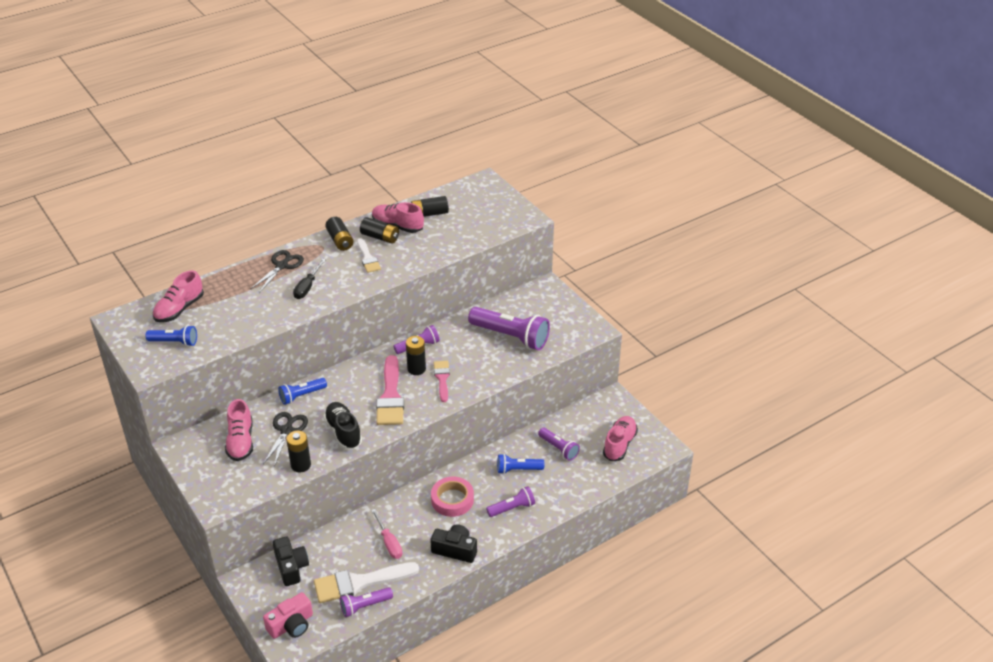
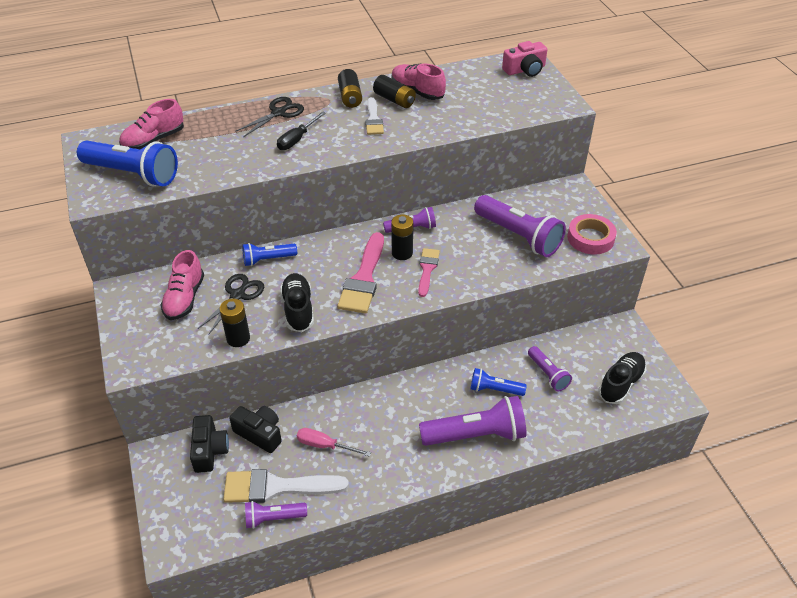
camera: 15 degrees right, 5 degrees up
(175, 342) = (133, 174): blue flashlight -> blue flashlight, size x1.81
(291, 625) = (185, 521): pink camera -> pink camera (525, 70)
(389, 542) = (325, 445): pink screwdriver -> pink screwdriver turned 120 degrees clockwise
(429, 214) = (456, 84): black battery -> none
(452, 500) = (410, 409): pink tape -> pink tape (590, 238)
(455, 550) = (396, 471): black camera -> black camera (259, 433)
(512, 508) = (476, 435): purple flashlight -> purple flashlight, size x1.81
(619, 444) = (620, 384): pink shoe -> black shoe

